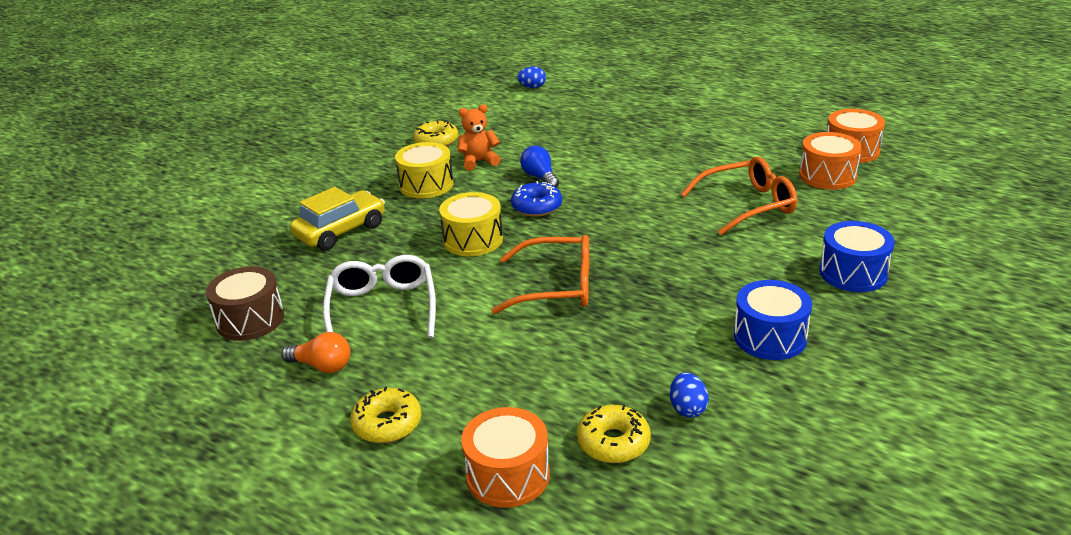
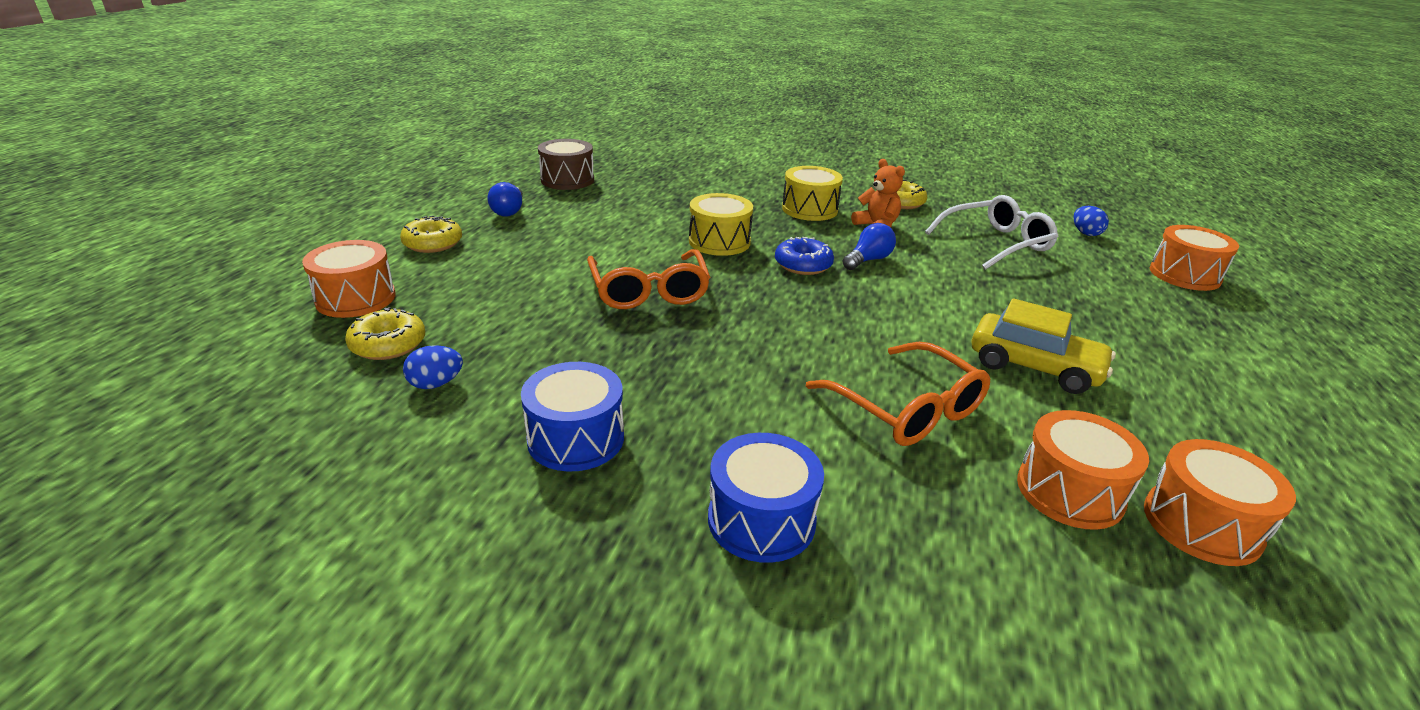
camera: 70 degrees right, 0 degrees up
(322, 366) = (509, 211): orange light bulb -> blue light bulb
(341, 231) = (706, 189): yellow car -> yellow car (1034, 367)
(382, 309) = (591, 220): white glasses -> white glasses (995, 243)
(607, 76) = (1184, 275): none -> orange drum

